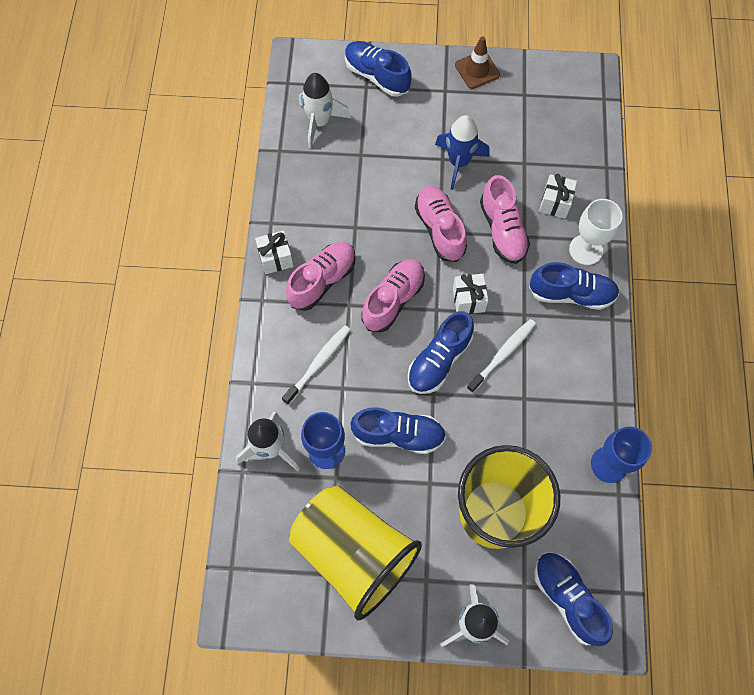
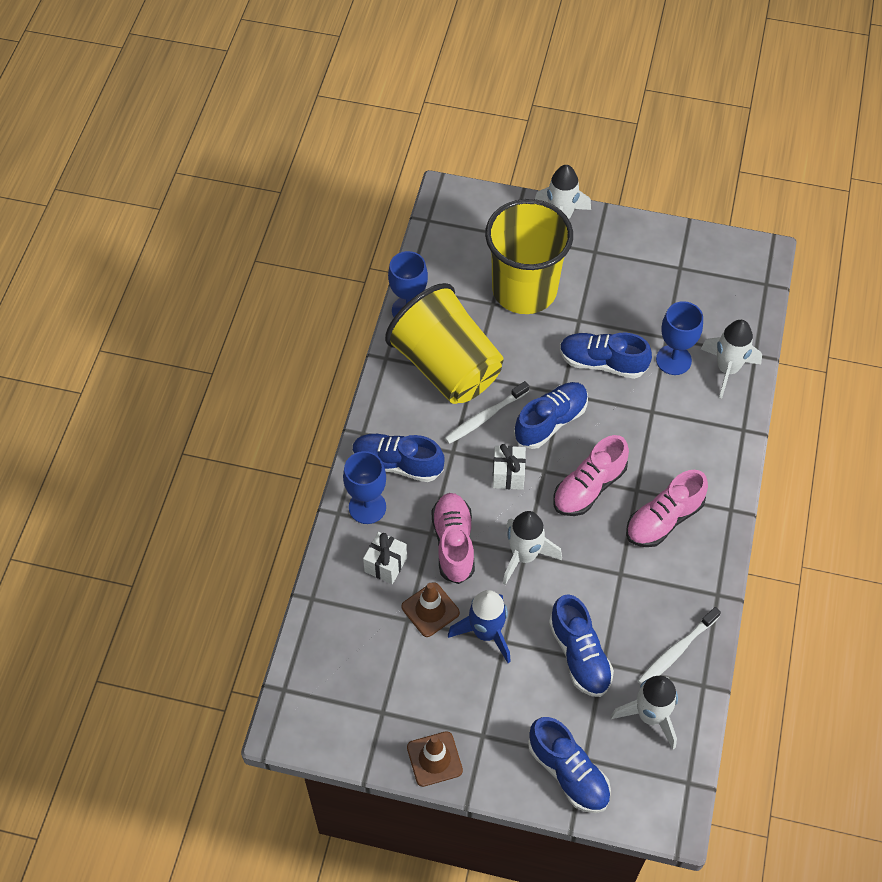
camera: 170 degrees left, 10 degrees down
(276, 258) = (714, 552): white gift -> none
(318, 363) = (674, 437): white toothbrush -> white toothbrush (676, 651)
(354, 553) = (656, 279): yellow cup -> yellow cup (446, 367)
(439, 229) = (524, 556): pink shoe -> white rocket
(508, 173) = (430, 610): none -> brown traffic cone
(567, 598) = (476, 223): blue shoe -> blue shoe (579, 655)
(586, 250) = (367, 507): white goblet -> blue goblet

